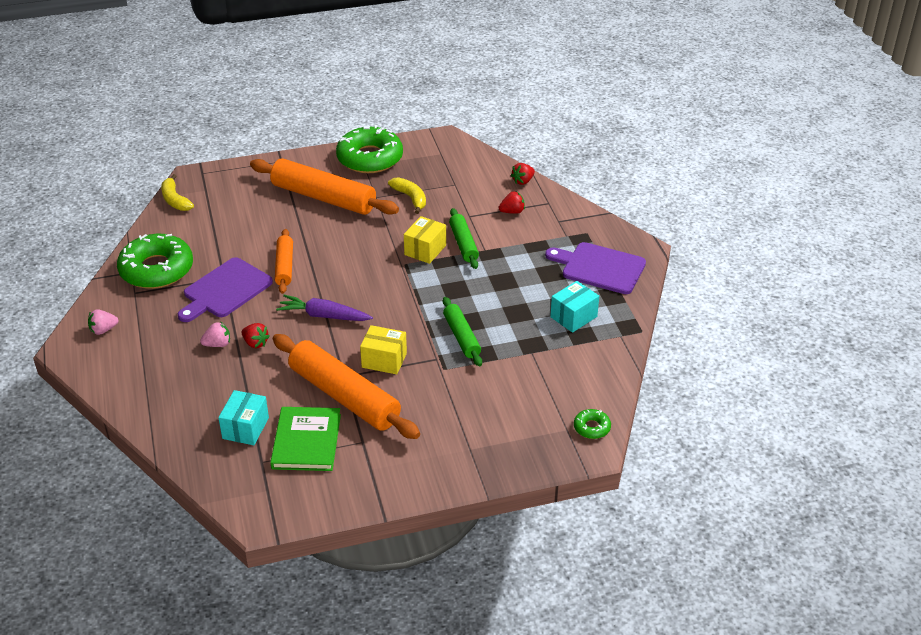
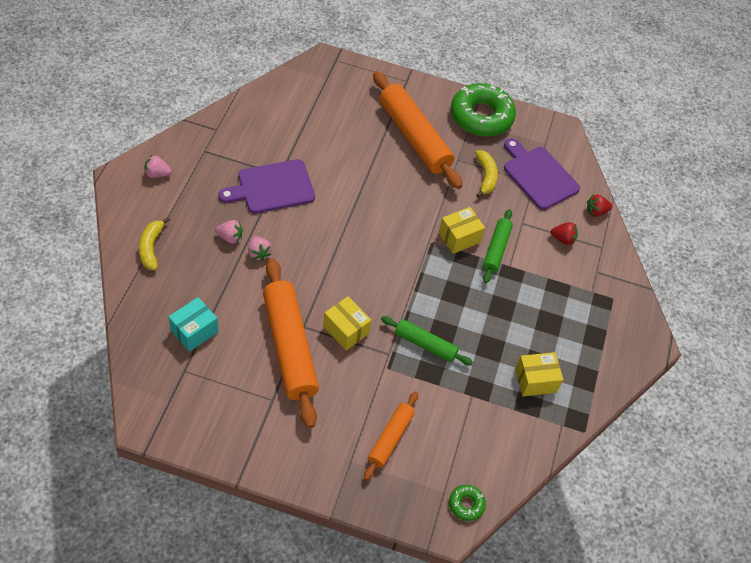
camera: 25 degrees right, 15 degrees up
(156, 269) = (235, 138): green donut -> none
(175, 200) = (296, 76): yellow banana -> yellow banana (151, 248)
(255, 343) = (259, 253): red strawberry -> pink strawberry
(284, 266) = (334, 190): orange rolling pin -> orange rolling pin (390, 438)
(306, 441) = (230, 372): green book -> none
(324, 316) = (330, 257): purple carrot -> none
(461, 337) = (425, 344): green rolling pin -> green rolling pin turned 75 degrees counterclockwise
(573, 317) = (535, 380): turquoise box -> yellow box
(600, 268) = (597, 342): purple cutting board -> purple cutting board (538, 176)

